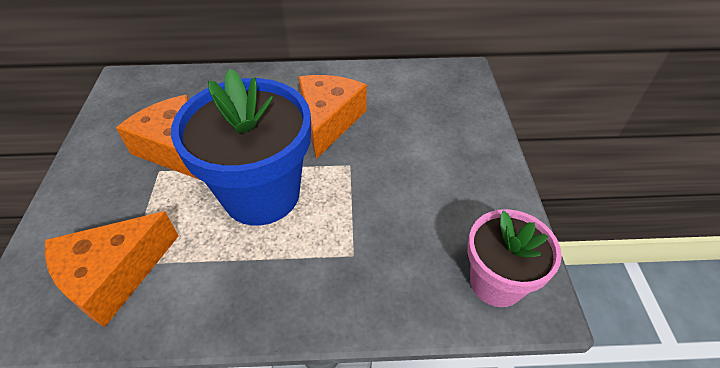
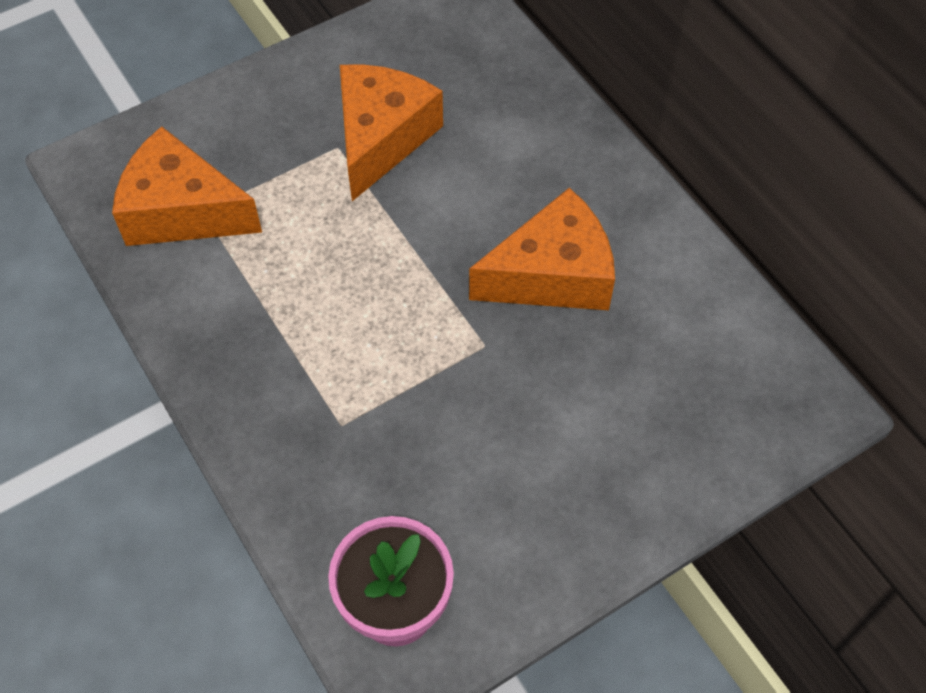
camera: 60 degrees right, 10 degrees up
(261, 194) = (371, 275): blue flower pot -> none

